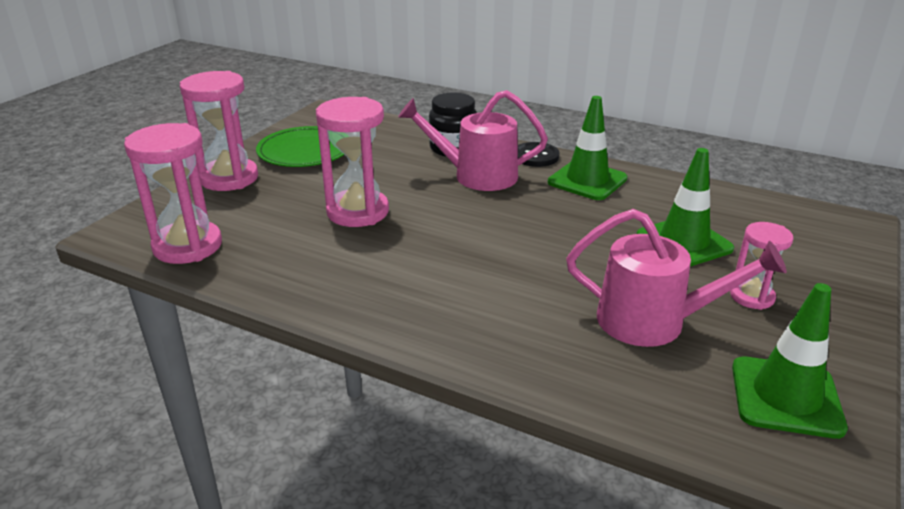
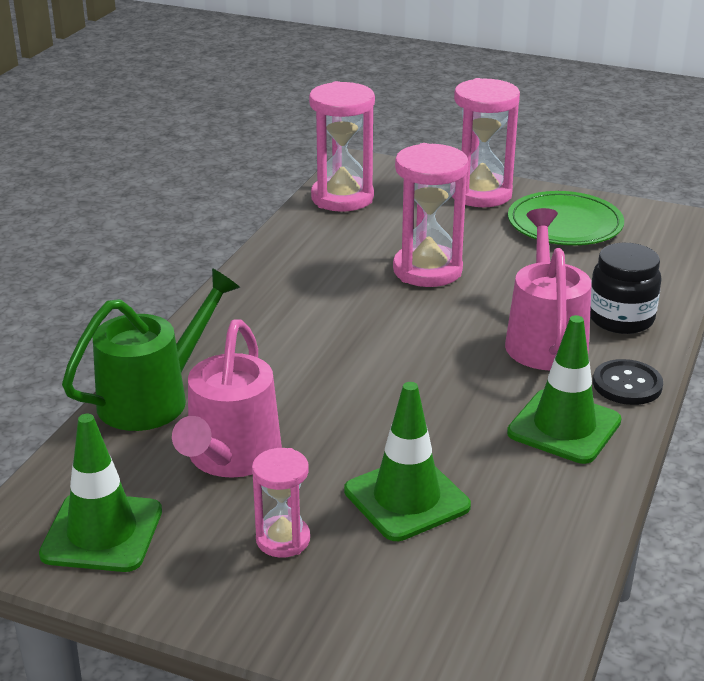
camera: 85 degrees right, 0 degrees up
(564, 370) = (154, 397): none -> green watering can

